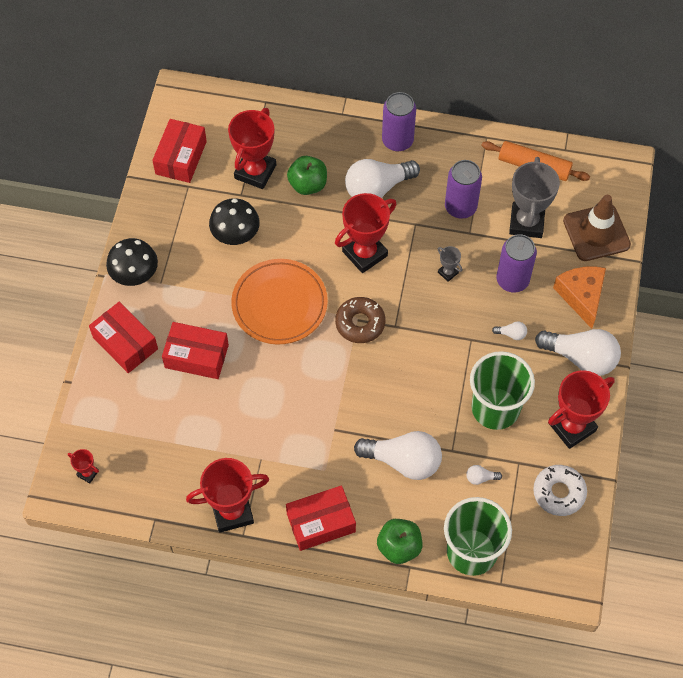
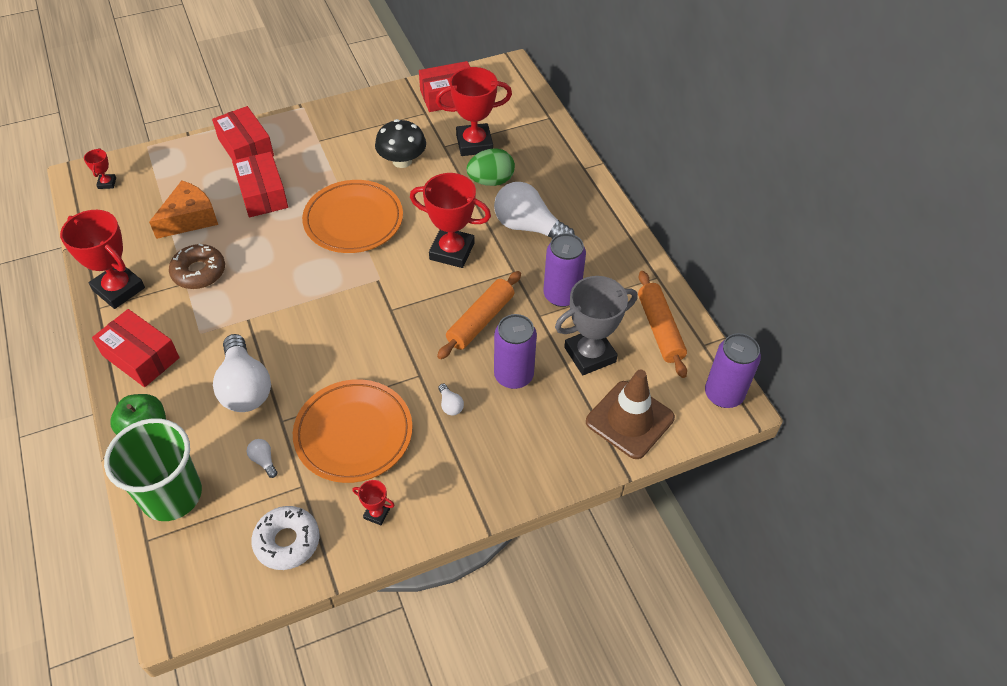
camera: 55 degrees right, 10 degrees down
(125, 343) = (246, 147): red box -> red box turned 45 degrees counterclockwise
(135, 274) = (316, 122): black mushroom -> none
(308, 184) = (491, 181): green apple -> green egg
(360, 323) = (374, 283): brown donut -> brown donut (199, 272)
(397, 141) = (591, 217): purple can -> purple can (723, 394)
(448, 272) = (480, 320): grey trophy -> orange rolling pin
(495, 408) = (353, 433): green cup -> orange plate
(571, 426) = (376, 513): red trophy -> red trophy, size x0.45
(581, 296) = (542, 444): orange cheese -> orange cheese (189, 218)
(581, 358) = (467, 480): white light bulb -> none

